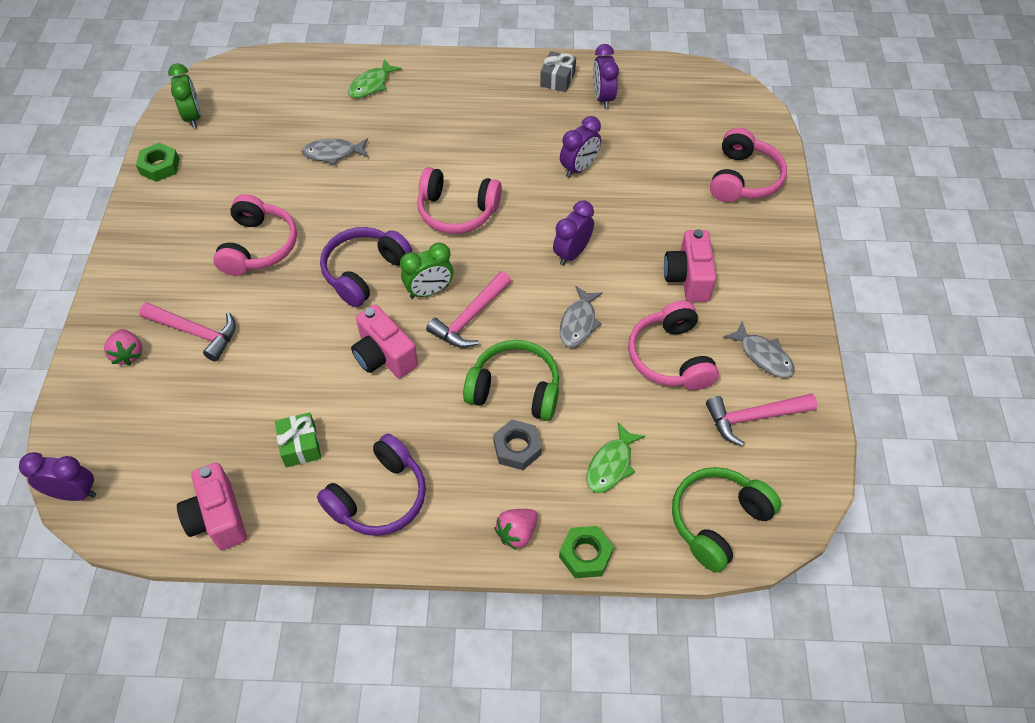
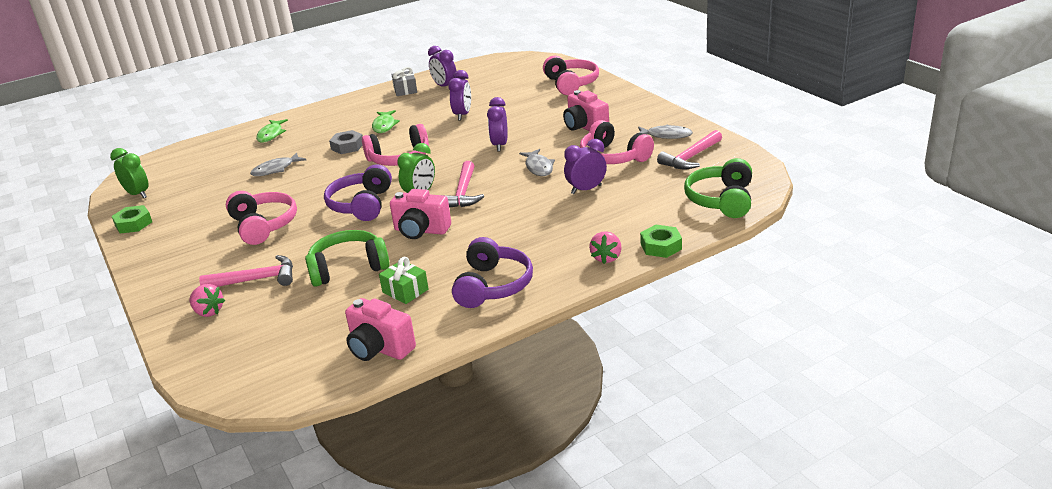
camera: 30 degrees left, 25 degrees down
(74, 493) = (238, 393): purple clock -> purple clock (586, 189)
(515, 389) = (530, 207): green headphones -> green headphones (348, 268)
(517, 448) = (562, 227): grey nut -> grey nut (347, 146)
(611, 465) = (630, 208): green fish -> green fish (384, 126)

